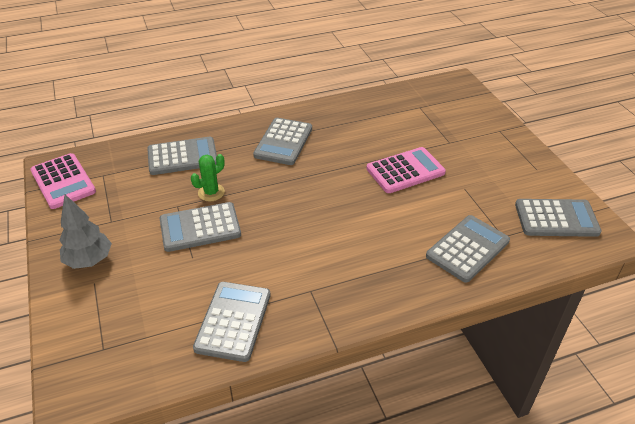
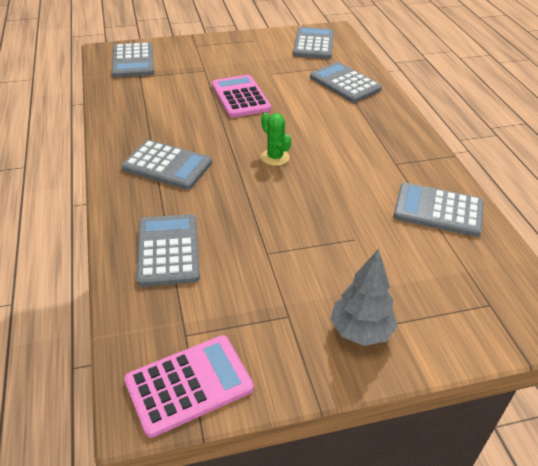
camera: 85 degrees left, 0 degrees up
(200, 228) = (308, 233): grey calculator -> grey calculator (133, 61)
(211, 192) = (247, 224): green cactus -> green cactus (275, 157)

